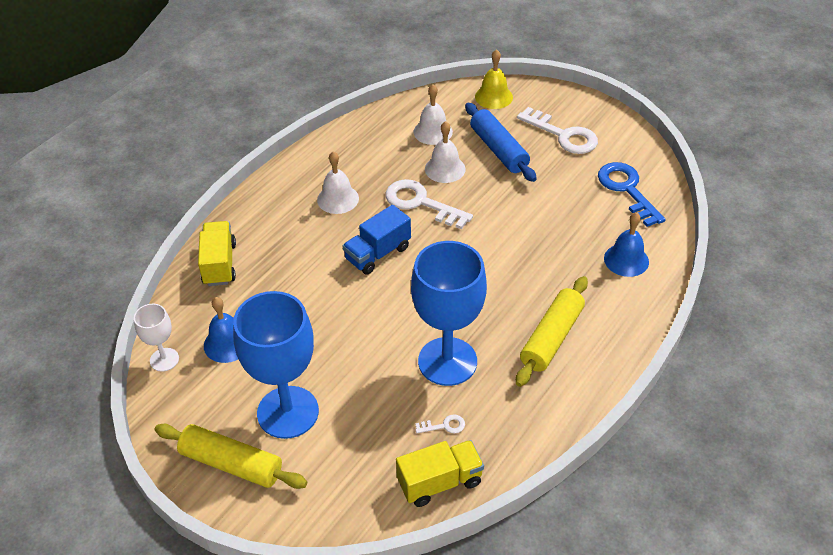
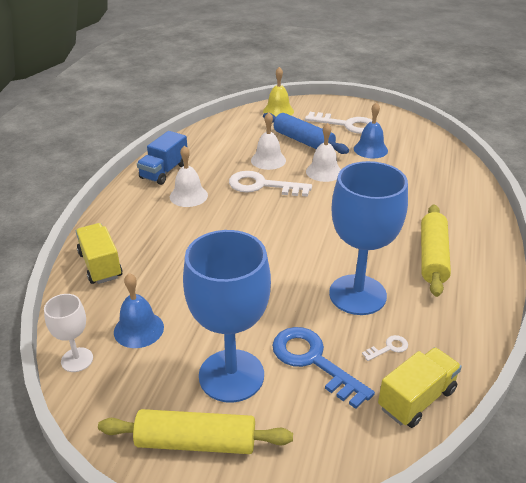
camera: 20 degrees left, 10 degrees down
(378, 253) = (246, 227): blue truck -> blue truck (164, 172)
(433, 131) = (243, 139): white bell -> white bell (324, 172)
(626, 260) = (450, 192): blue bell -> blue bell (370, 149)
(627, 190) = (417, 149): blue key -> blue key (313, 361)

